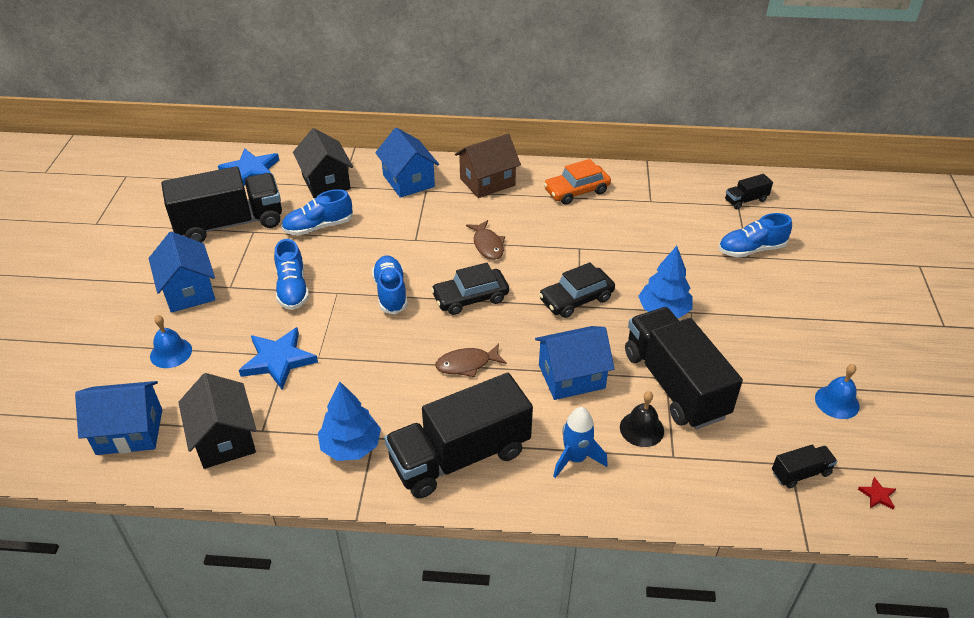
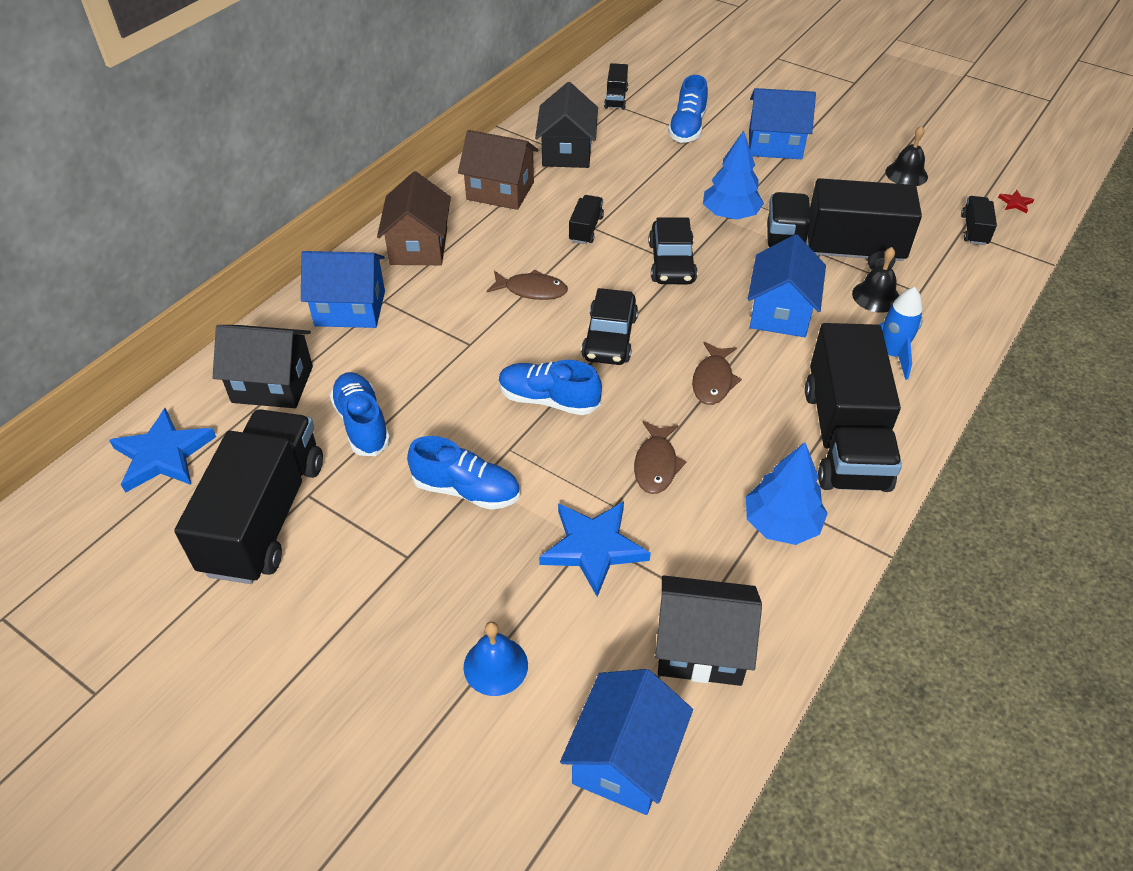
camera: 60 degrees left, 5 degrees up
(189, 291) = (377, 608): blue house -> blue house (775, 145)
(318, 227) = (362, 423): blue shoe -> blue shoe turned 150 degrees clockwise
(366, 364) = (656, 465): none -> brown fish
(574, 244) = (586, 229): none -> black truck
(576, 191) = (500, 191): orange car -> brown house
(652, 202) = (567, 152): none -> black house
(837, 402) = (906, 174): blue bell -> black bell

